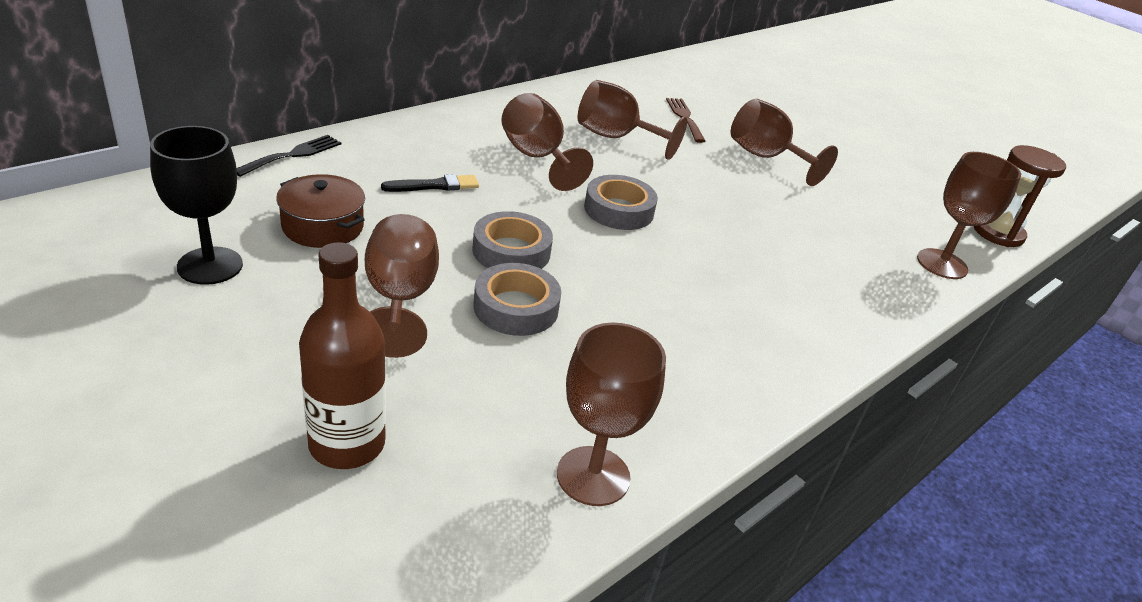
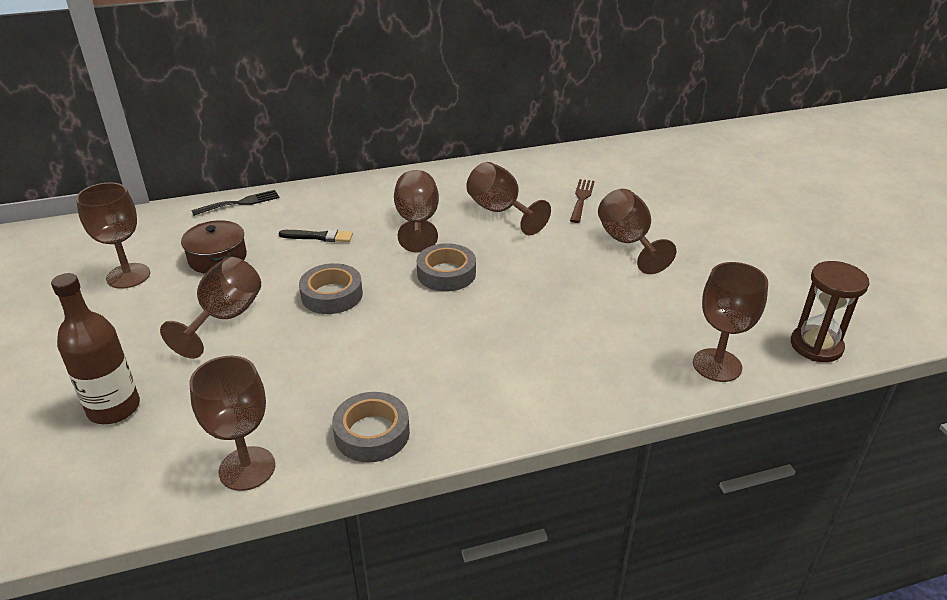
camera: 30 degrees right, 0 degrees up
(210, 266) = (128, 276): black goblet -> brown goblet
(516, 307) = (298, 338): grey tape -> grey tape (372, 433)

